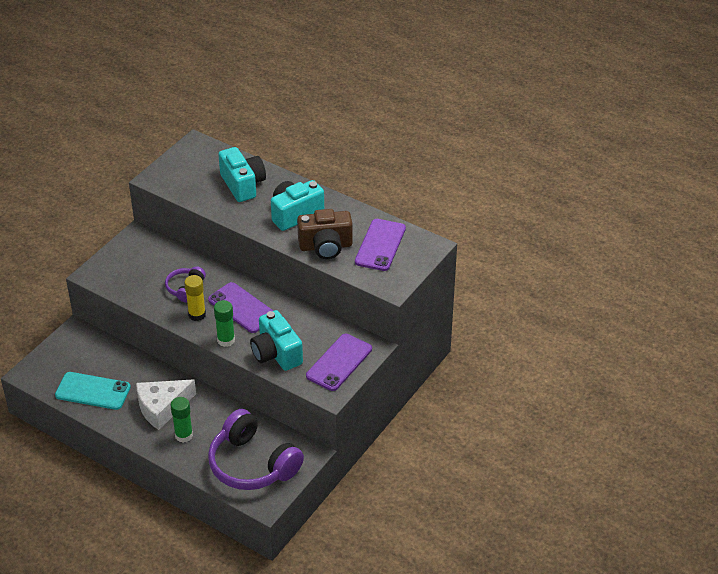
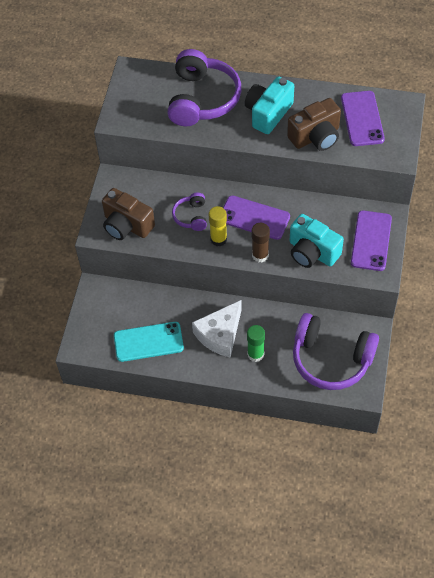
camera: 20 degrees left, 15 degrees up
(122, 277) = (127, 225): none -> brown camera
(226, 340) = (260, 255): green glue stick -> brown glue stick
(243, 185) = (202, 99): turquoise camera -> purple headphones

